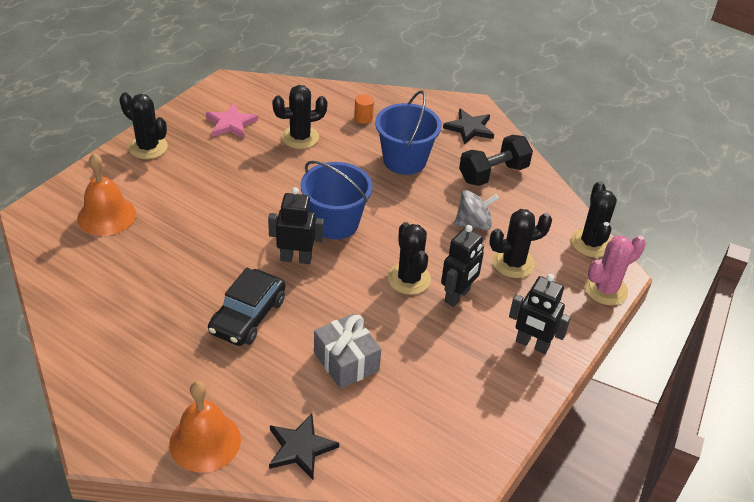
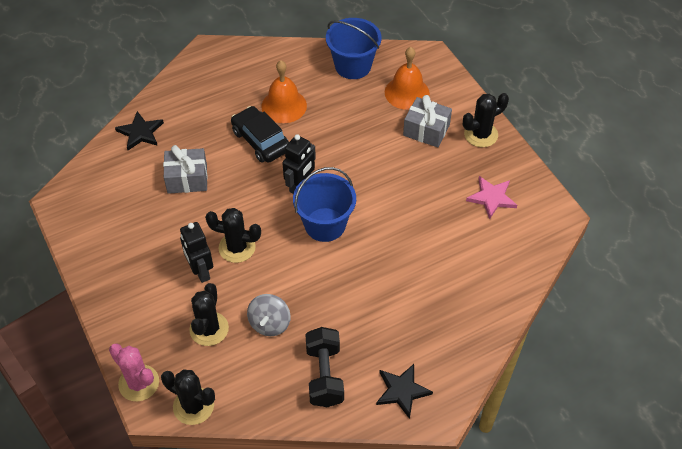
camera: 120 degrees right, 10 degrees up
(161, 186) = (426, 130): none -> grey gift
(205, 441) = (177, 92): orange bell -> orange bell (284, 106)
(300, 137) = (449, 241): black cactus -> none
(363, 118) = (458, 303): orange cylinder -> none
(404, 160) = (379, 309): blue bucket -> blue bucket (353, 66)
(532, 344) = (125, 296): black robot -> none
(606, 289) = (139, 383): pink cactus -> pink cactus turned 45 degrees counterclockwise

